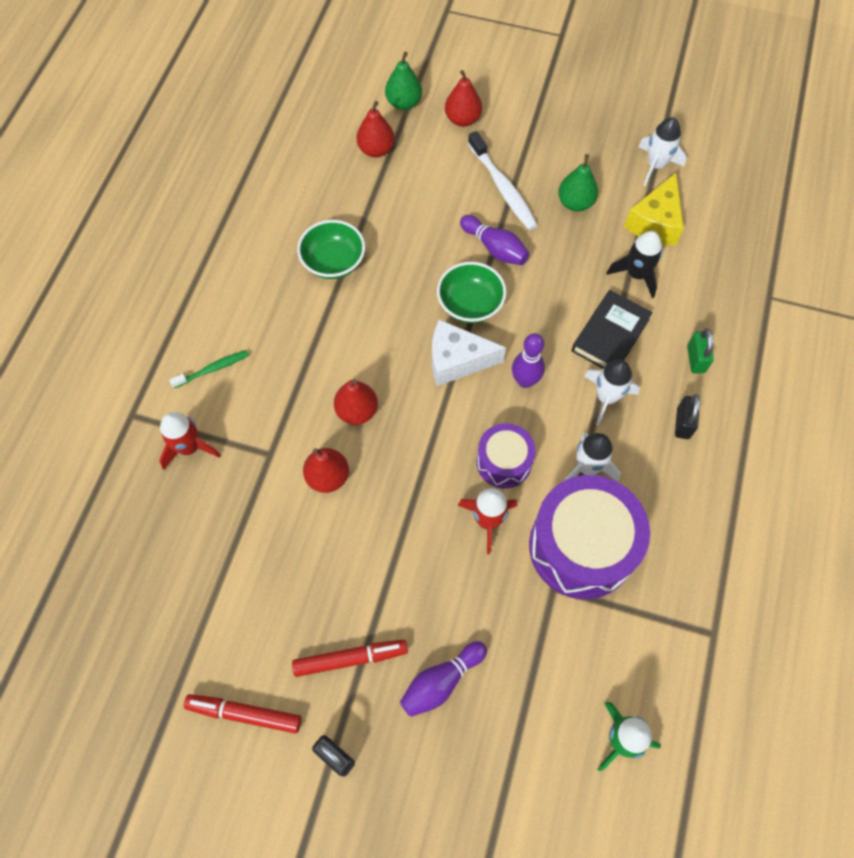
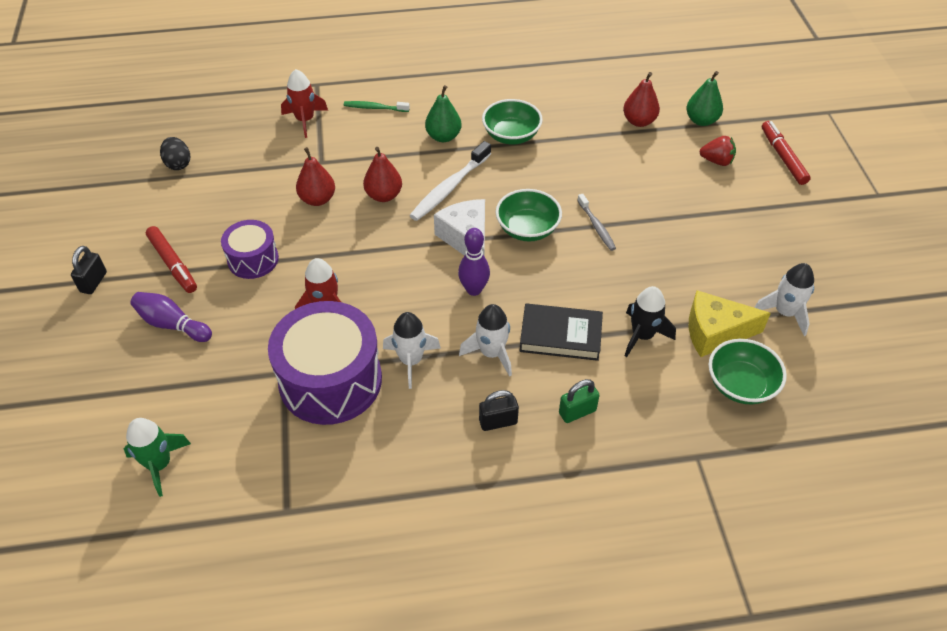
camera: 65 degrees right, 15 degrees down
(183, 610) = (178, 164): none -> black egg
(212, 369) = (375, 108): green toothbrush -> green toothbrush turned 150 degrees clockwise
(244, 714) = (112, 222): red marker -> red marker (783, 157)
(462, 119) = (717, 161): red pear -> red strawberry
(495, 248) = (596, 226): purple bowling pin -> grey toothbrush
(502, 187) = (665, 210): white toothbrush -> white toothbrush (450, 187)
(504, 462) = (386, 301): purple drum -> purple drum (253, 259)
(575, 203) = (689, 265): green pear -> green pear (443, 137)
(714, 233) = (740, 385): none -> green bowl

